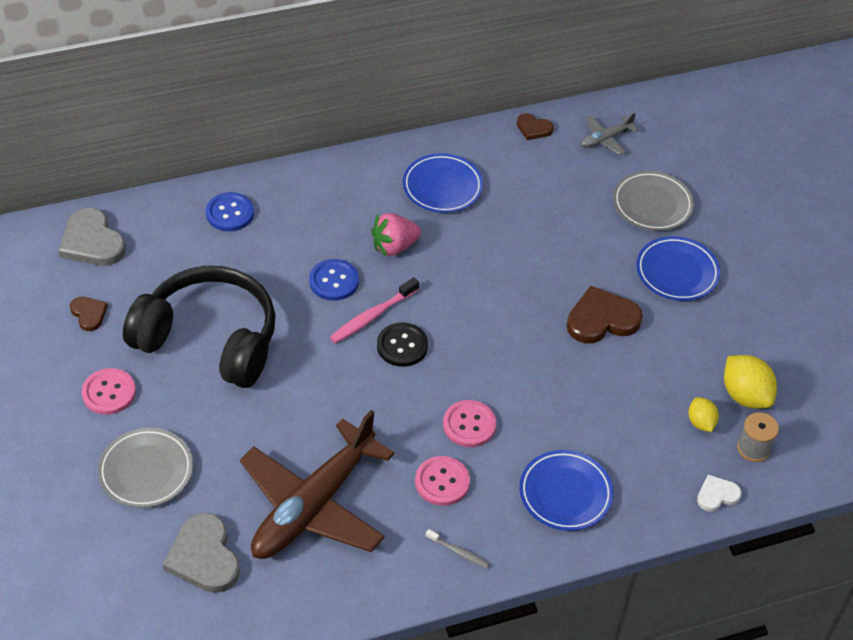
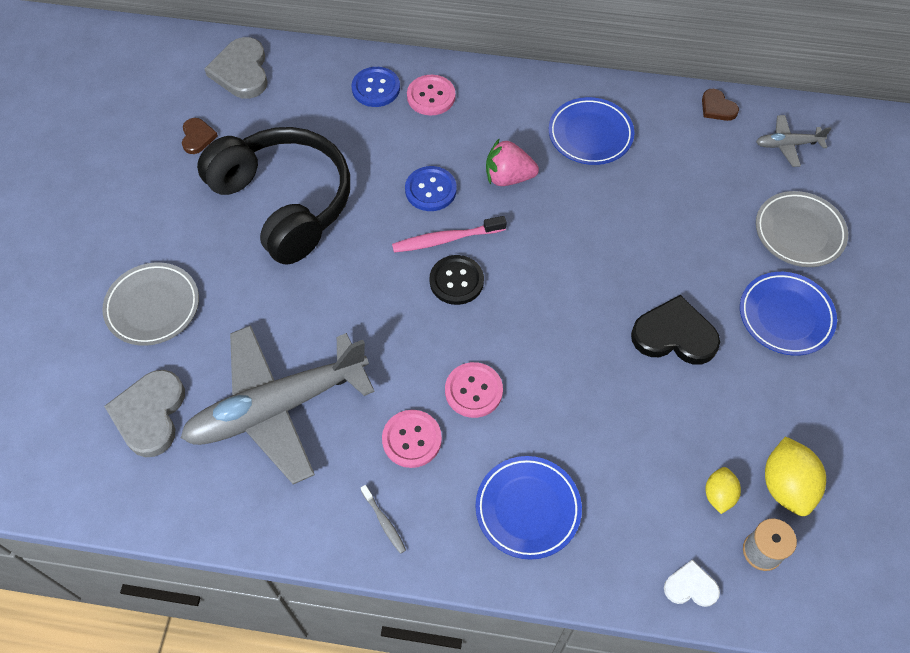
camera: 30 degrees right, 10 degrees up
(109, 393) = (168, 218): pink button -> pink button (431, 96)
(313, 505) = (277, 408): brown plane -> grey plane
(601, 319) = (674, 335): brown heart -> black heart

